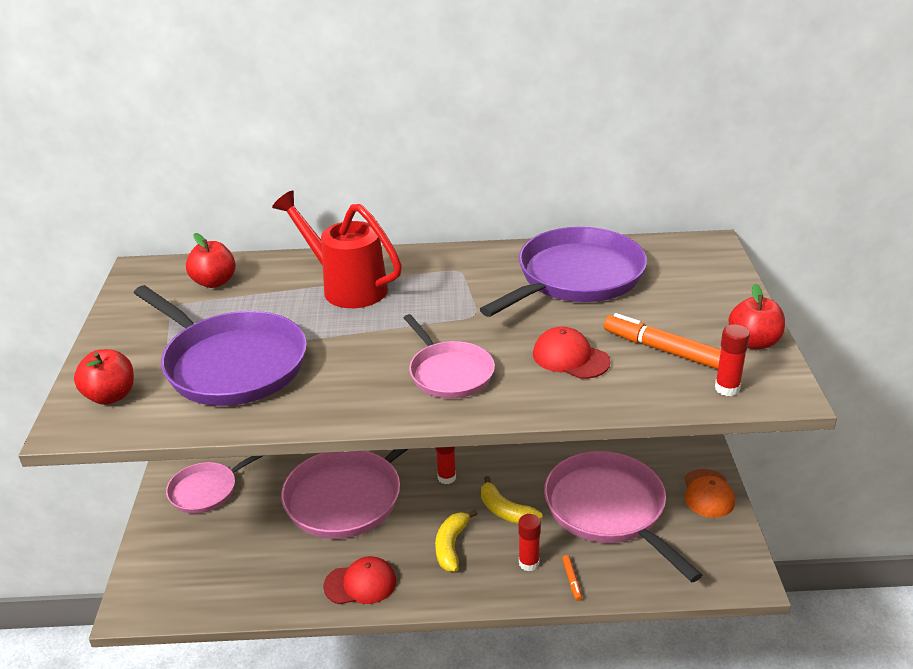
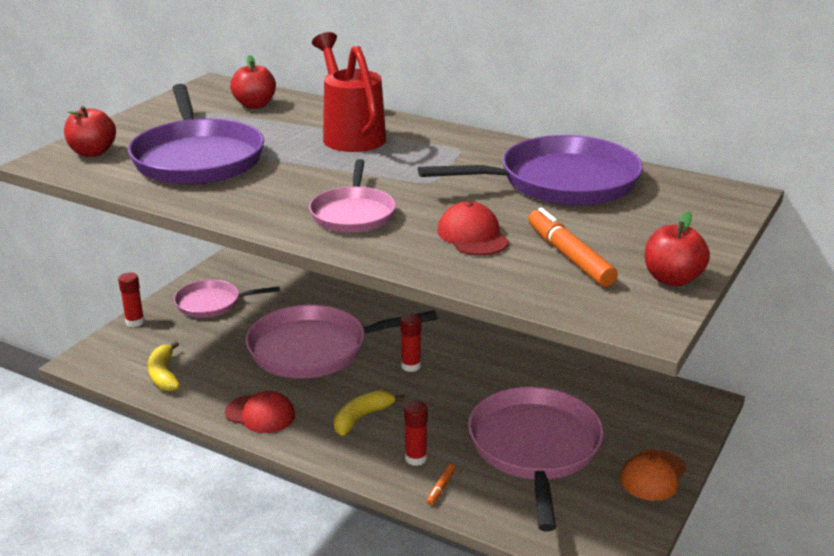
camera: 30 degrees right, 5 degrees down
(506, 511) = (436, 411): yellow banana -> yellow banana (163, 375)
(727, 388) = (591, 303): red glue stick -> red glue stick (135, 322)

